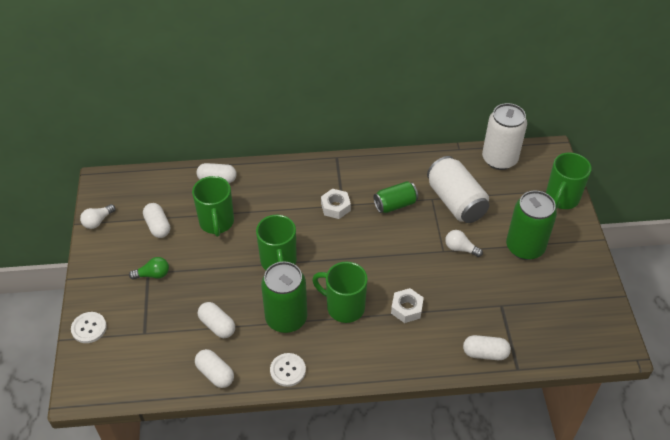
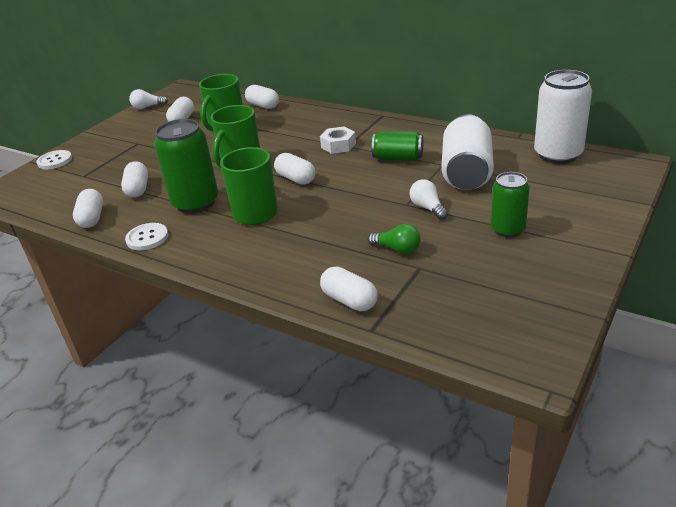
camera: 40 degrees right, 15 degrees down
(153, 274) = (139, 145): green light bulb -> green light bulb (397, 249)
(339, 258) = (296, 179): none -> white capsule
(406, 308) = (312, 234): white nut -> none
(525, 247) = (508, 229): green can -> green can, size x0.62
(561, 198) = (605, 204): green mug -> none

